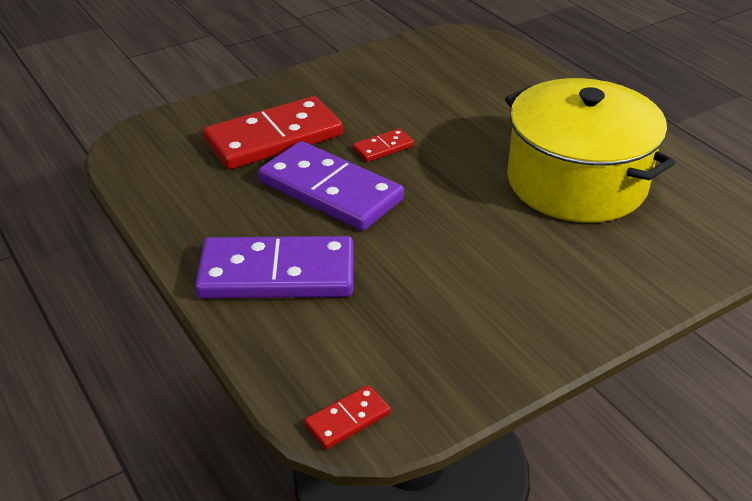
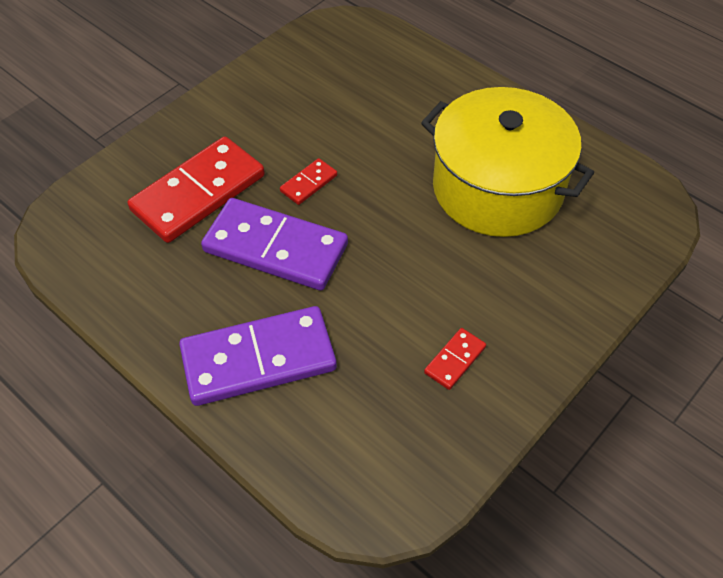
camera: 15 degrees left, 15 degrees up
(348, 419) = (376, 505): red domino -> red domino (455, 360)

